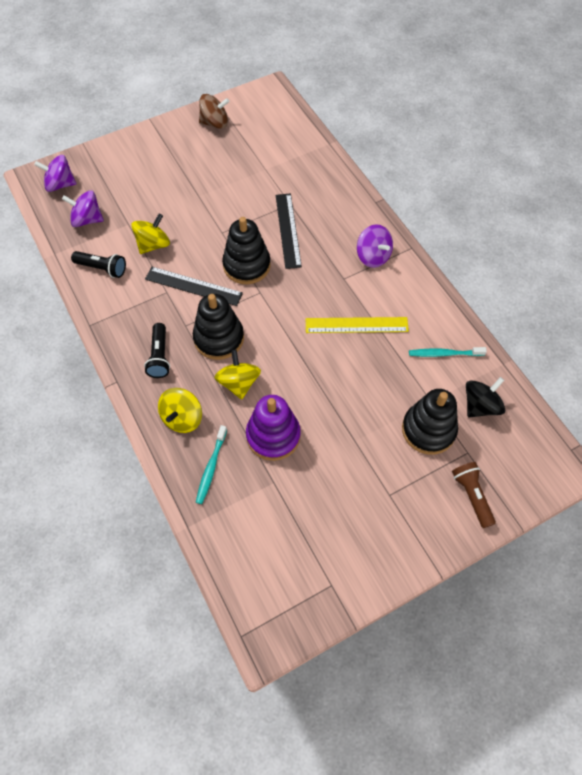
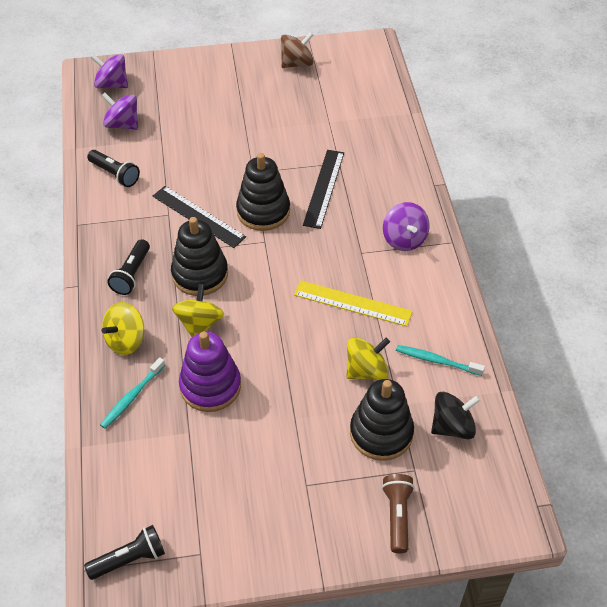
camera: 20 degrees right, 10 degrees down
(153, 244) = (177, 165): yellow spinning top -> yellow spinning top (366, 370)
(215, 123) = (297, 63): brown spinning top -> brown spinning top turned 45 degrees counterclockwise
(275, 611) = (129, 559): none -> black flashlight

